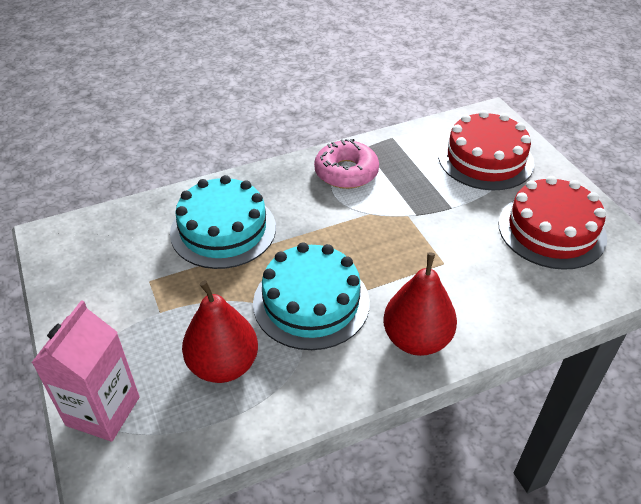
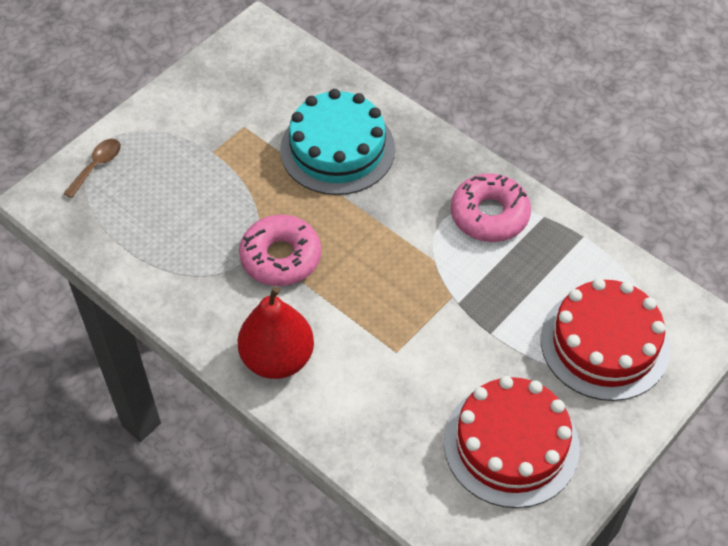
camera: 65 degrees right, 10 degrees up
(103, 411) = (97, 166): pink carton -> brown spoon
(223, 365) = (177, 223): red pear -> none
(311, 302) = (281, 257): turquoise cake -> pink donut

